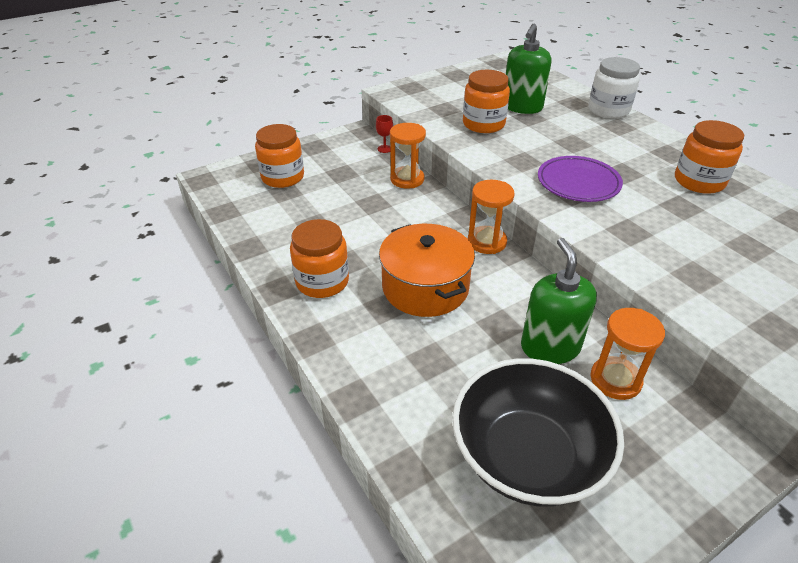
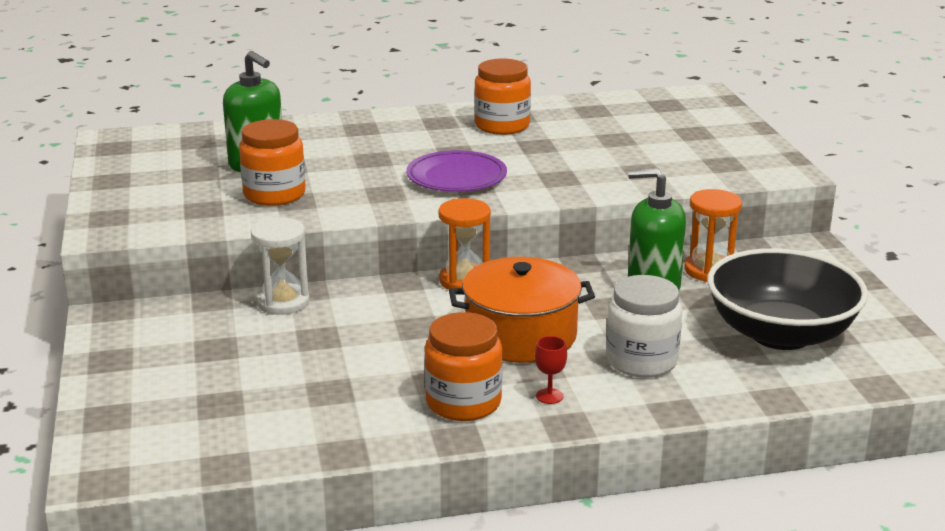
camera: 70 degrees left, 15 degrees down
(283, 177) = (175, 400): orange jar -> none
(384, 149) = (183, 303): red goblet -> red goblet (549, 396)
(407, 179) = (283, 302): orange hourglass -> white hourglass
(608, 110) = (320, 123): white jar -> white jar (641, 361)

